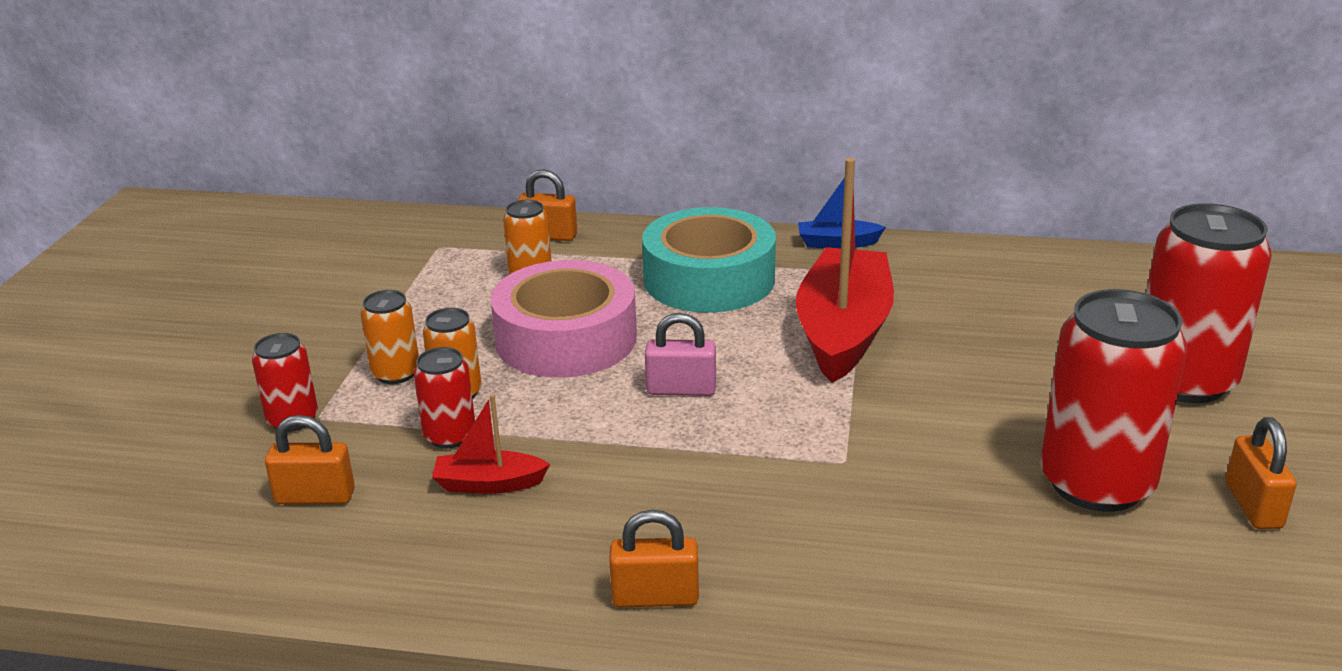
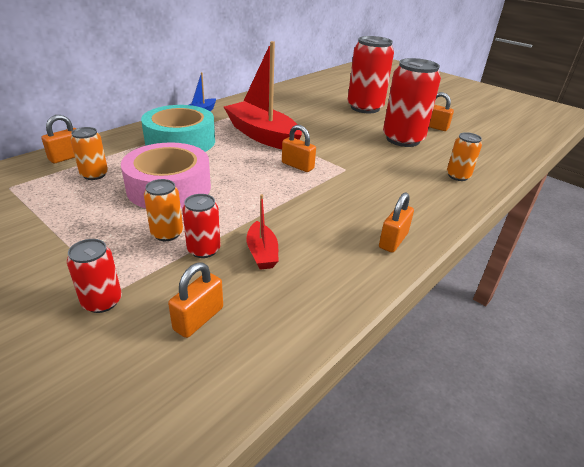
camera: 60 degrees left, 5 degrees up
(396, 373) = (115, 246): orange can -> orange can (458, 176)
(489, 484) = (262, 253): red boat -> red boat turned 45 degrees counterclockwise
(681, 389) = (253, 179): pink padlock -> none
(782, 409) = (297, 166): none -> orange padlock

